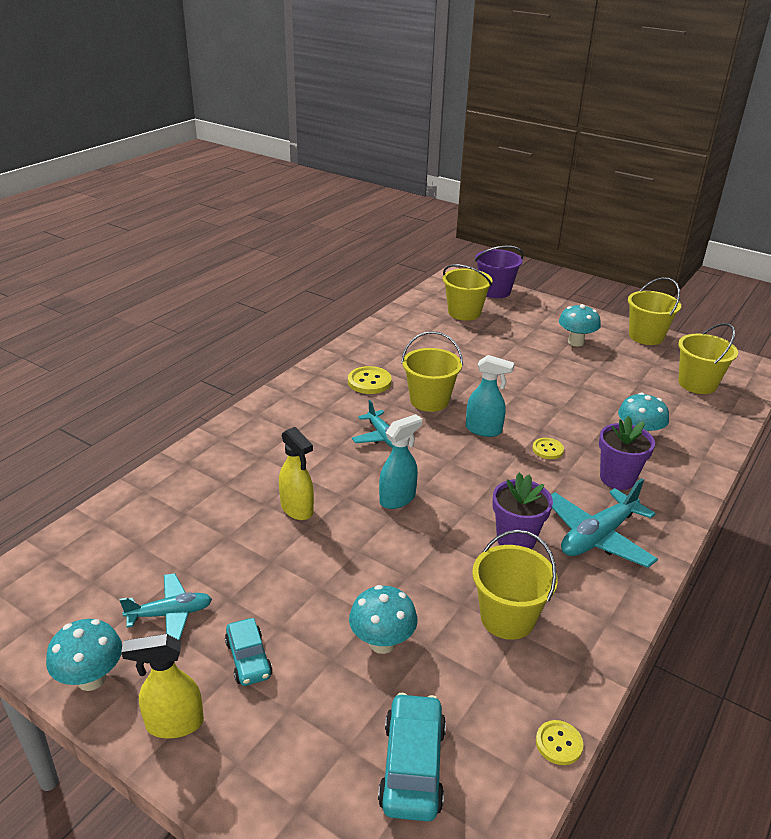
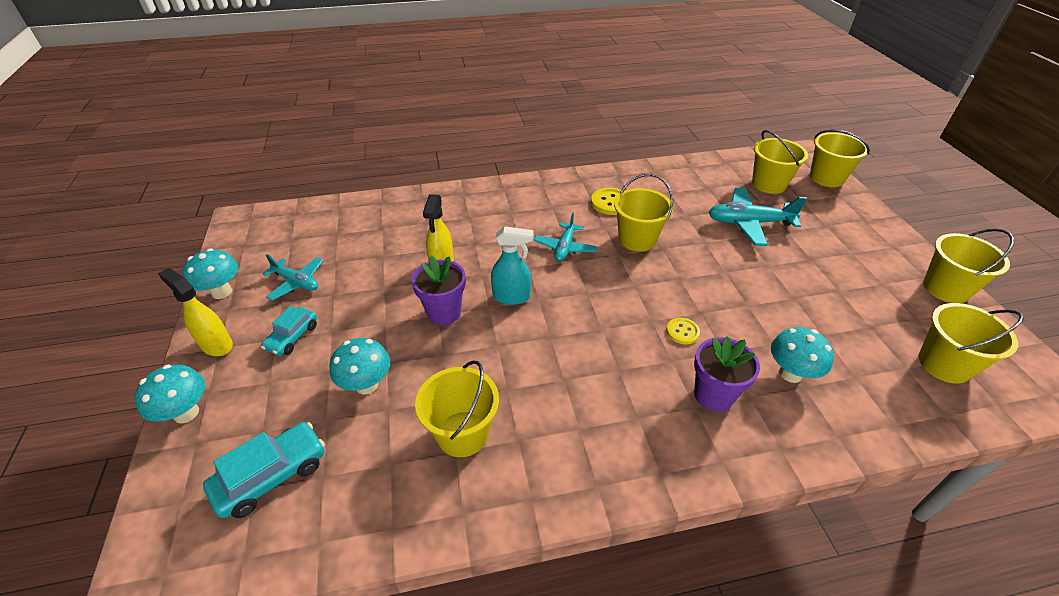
camera: 45 degrees right, 10 degrees up
(484, 430) = (649, 285): turquoise spray bottle -> none
(495, 291) = (826, 178): purple bucket -> yellow bucket
(516, 540) = (551, 383): purple flower pot -> purple flower pot (444, 312)
(559, 743) = (365, 550): yellow button -> none
(576, 342) = (849, 257): turquoise mushroom -> turquoise mushroom (186, 413)
(597, 537) = (622, 429): turquoise plane -> turquoise plane (749, 223)

